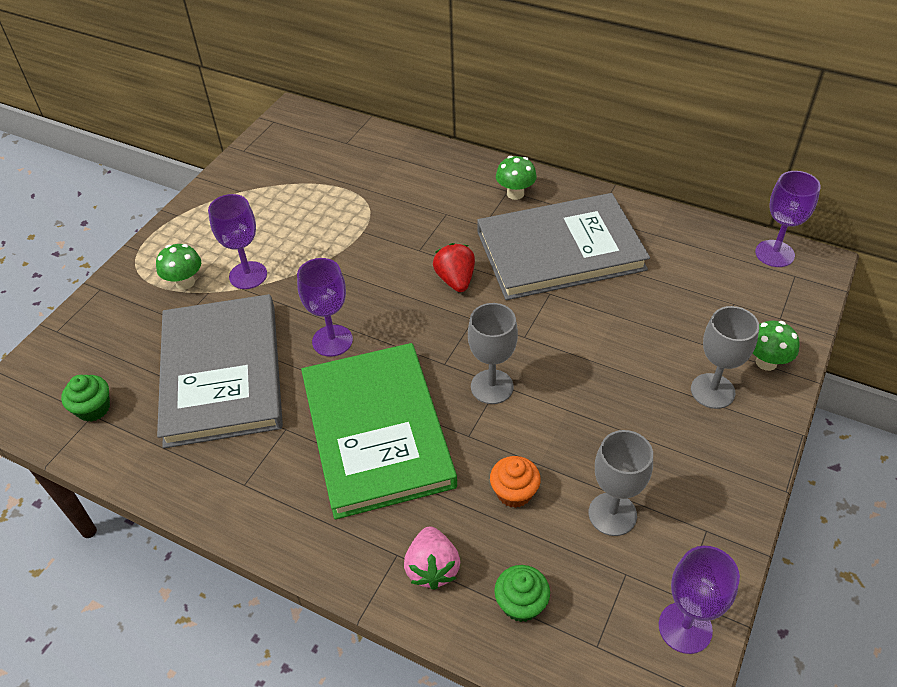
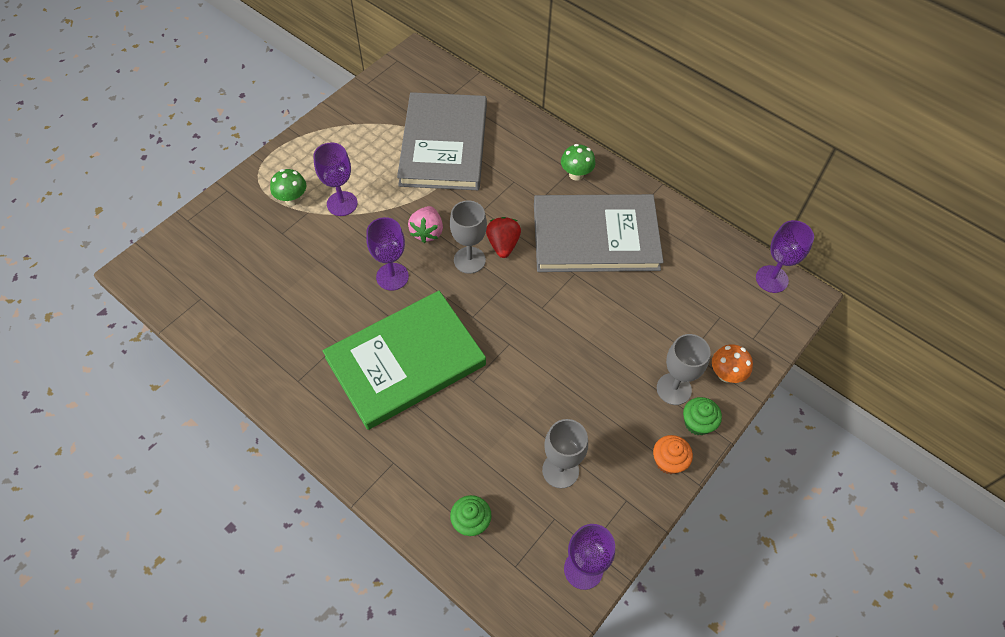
camera: 10 degrees right, 10 degrees up
(93, 408) = (202, 293): green cupcake -> green cupcake (697, 423)
(222, 373) = (303, 285): grey book -> grey book (444, 145)
(377, 431) = (405, 361): green book -> green book turned 60 degrees clockwise
(432, 568) = (415, 479): pink strawberry -> pink strawberry (427, 232)
(492, 387) = (503, 345): grey goblet -> grey goblet (469, 260)
(514, 492) = (493, 435): orange cupcake -> orange cupcake (668, 461)
(766, 362) = (726, 374): green mushroom -> orange mushroom

